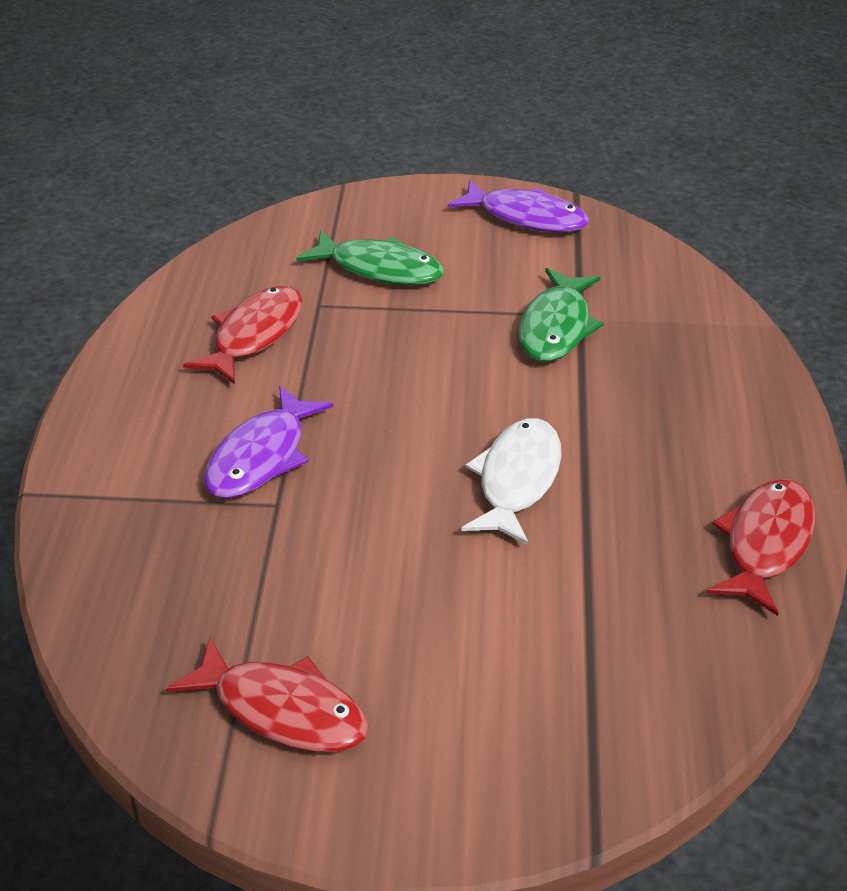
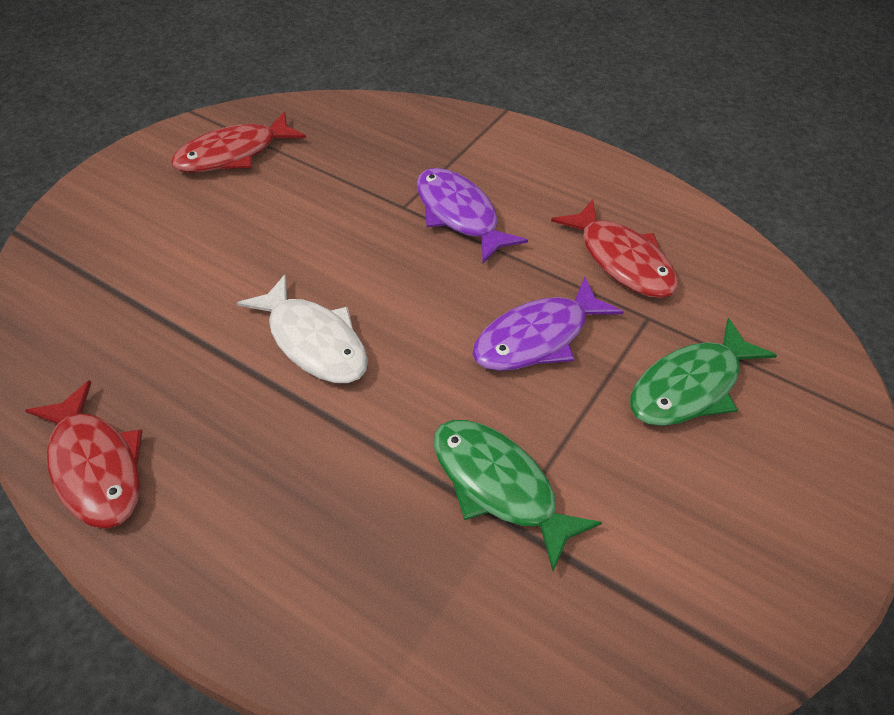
camera: 120 degrees right, 10 degrees up
(526, 217) = (748, 585): purple fish -> purple fish (537, 337)

